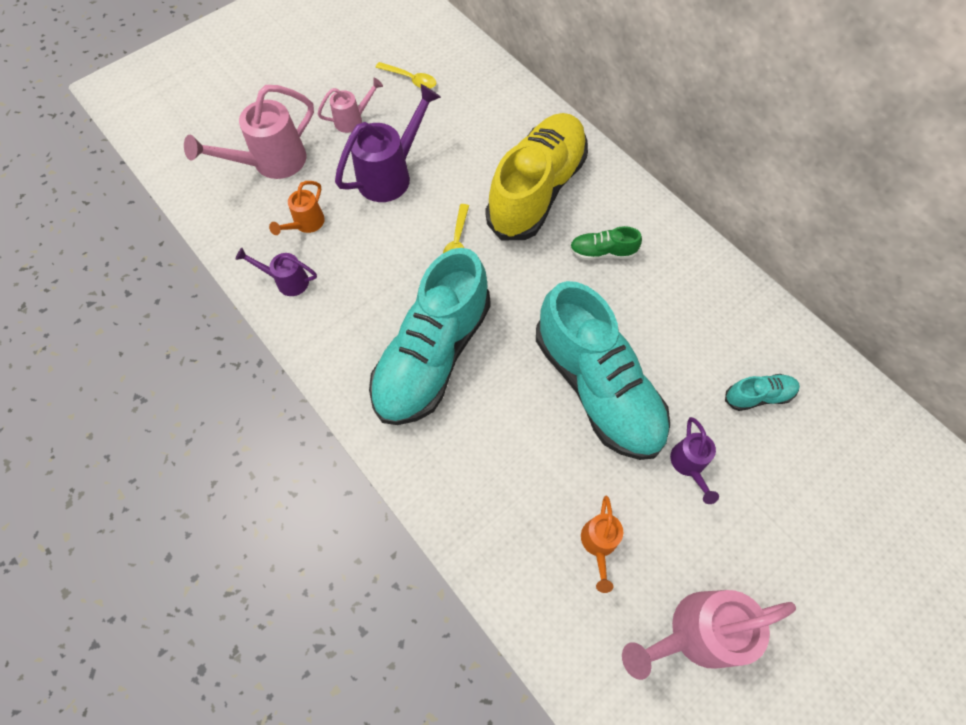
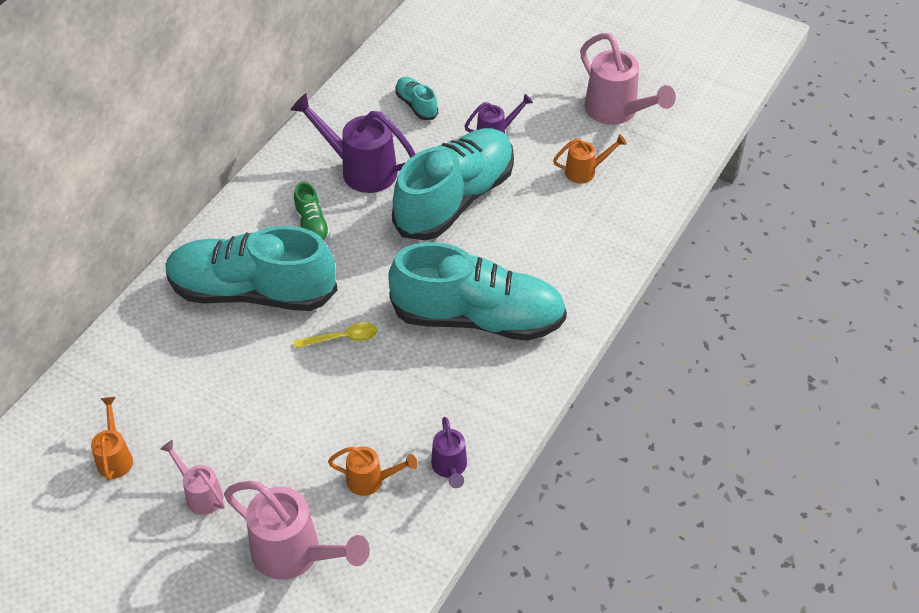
camera: 110 degrees left, 15 degrees down
(390, 175) = (273, 425): purple watering can -> purple watering can (361, 170)
(410, 79) = (115, 457): yellow spoon -> orange watering can
(536, 190) = (252, 292): yellow shoe -> turquoise shoe

